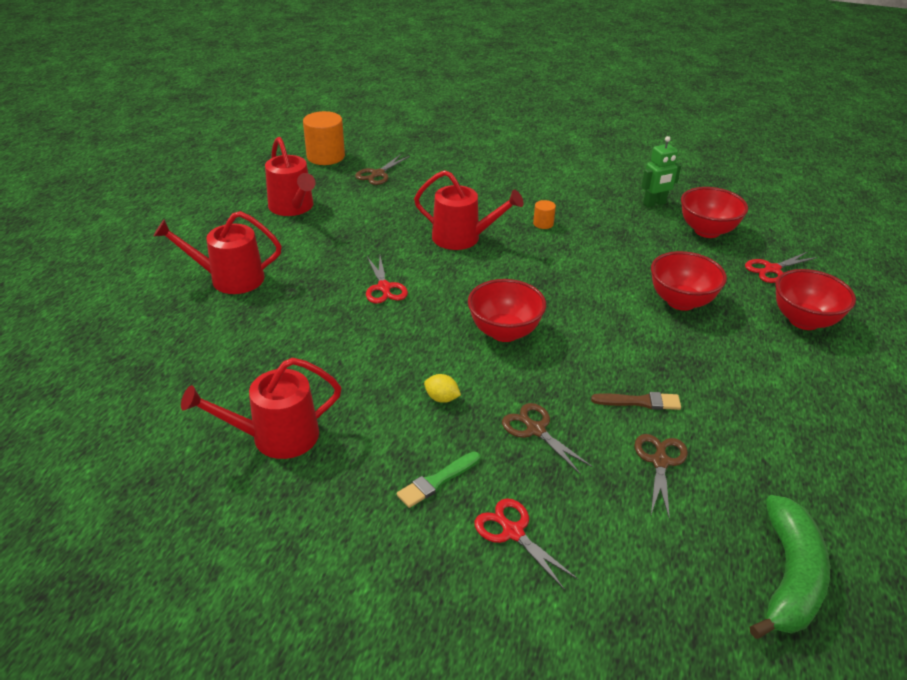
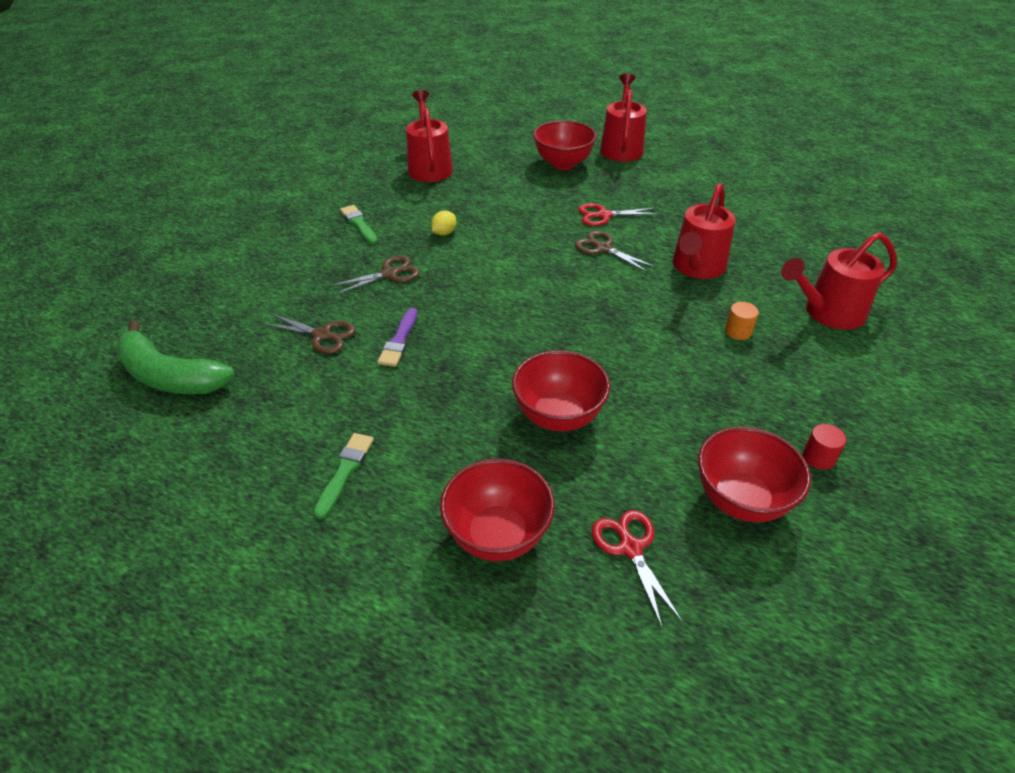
camera: 100 degrees right, 5 degrees up
(293, 207) = (745, 174): red watering can -> red watering can (828, 312)
(325, 156) = (865, 192): orange cylinder -> none
(377, 174) = (833, 222): brown scissors -> brown scissors (603, 248)
(504, 332) = (524, 274): red bowl -> red bowl (563, 164)
(512, 532) = (296, 249): red scissors -> none
(640, 402) = (399, 340): brown brush -> purple brush
(654, 204) = (818, 457): green robot -> red cylinder
(808, 404) = (345, 471): none -> green brush

